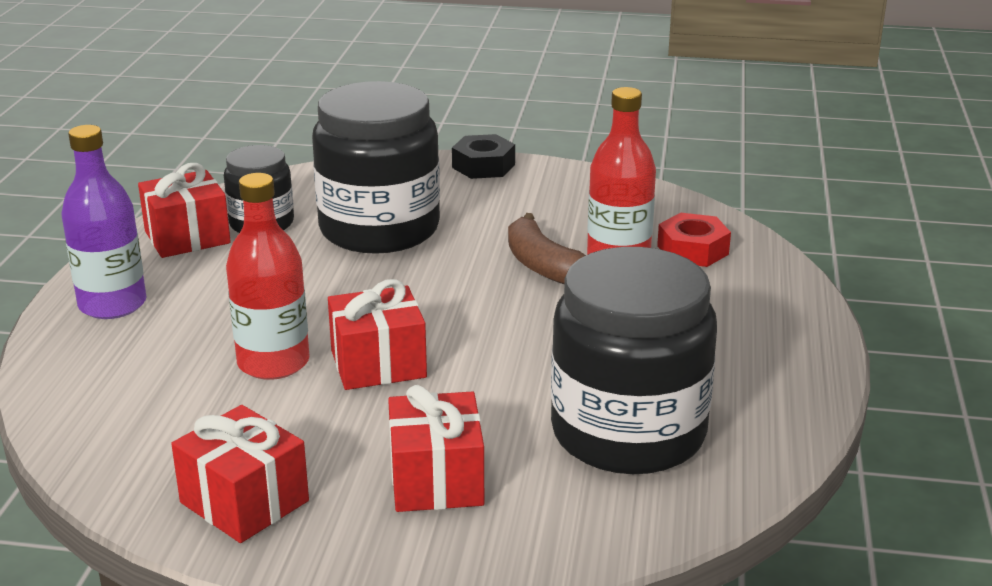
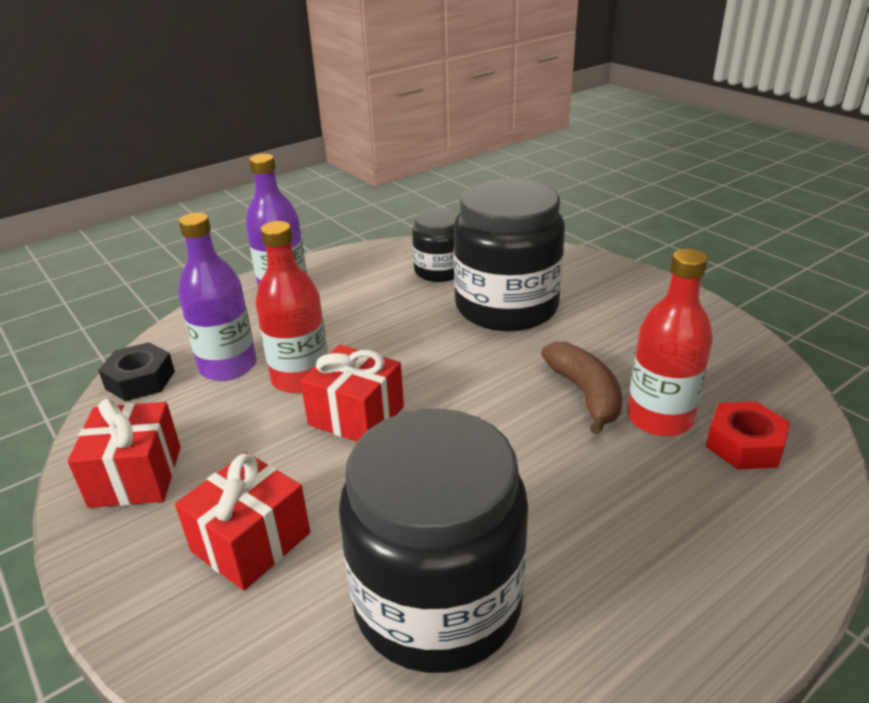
camera: 45 degrees right, 5 degrees up
(175, 388) = (228, 366): none -> purple bottle
(187, 237) = (385, 263): red gift -> none
(483, 166) = (652, 286): black nut -> black nut (140, 380)
(543, 266) = (585, 394): brown banana -> brown banana turned 150 degrees clockwise

